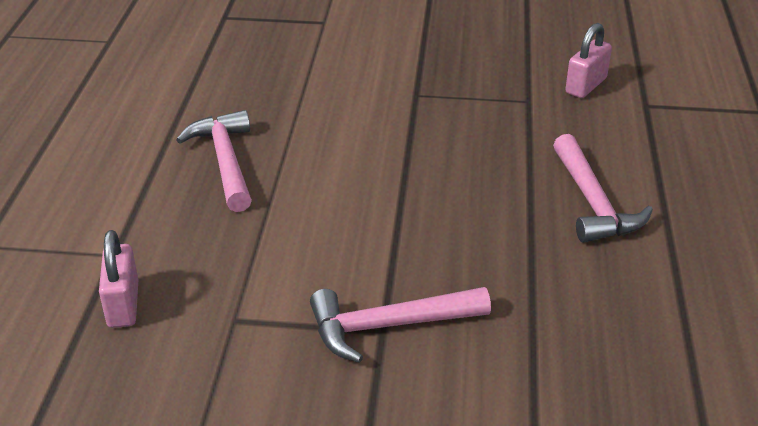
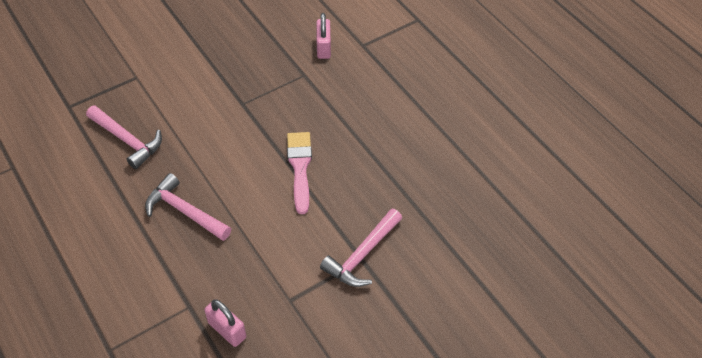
camera: 40 degrees left, 15 degrees up
(414, 188) = (300, 168): none -> pink brush
(592, 202) = (389, 125): pink hammer -> pink hammer (127, 140)

